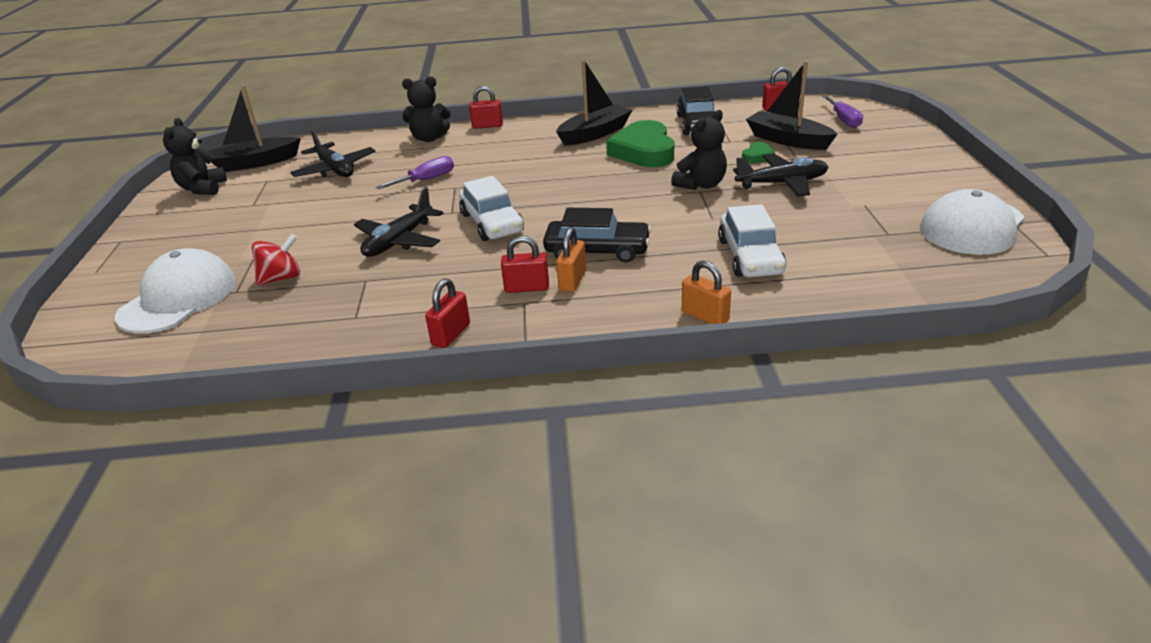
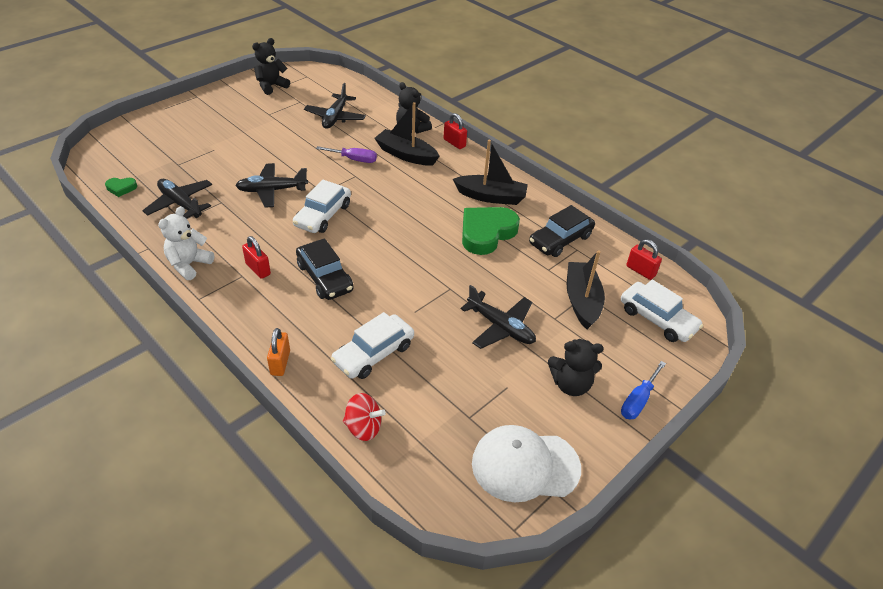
camera: 45 degrees right, 10 degrees up
(178, 298) = (158, 150): white cap -> none
(255, 163) = (316, 85): black boat -> black boat (406, 155)
(281, 278) = (201, 171): red spinning top -> red spinning top (363, 427)
(321, 310) = (180, 204): none -> black plane
(451, 334) = (189, 264): red padlock -> white teddy bear
(572, 281) = (280, 284): orange padlock -> none
(701, 185) = (459, 285): black teddy bear -> black teddy bear (570, 384)
(757, 156) = (535, 295): green heart -> green heart (121, 188)
(843, 120) = (657, 319): purple screwdriver -> white car
(932, 156) = (638, 400): none -> blue screwdriver

